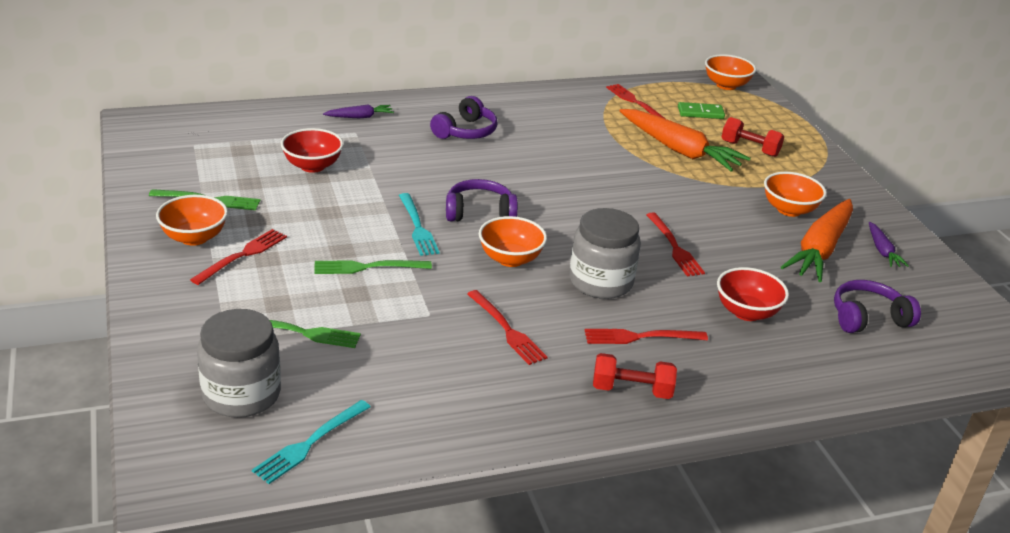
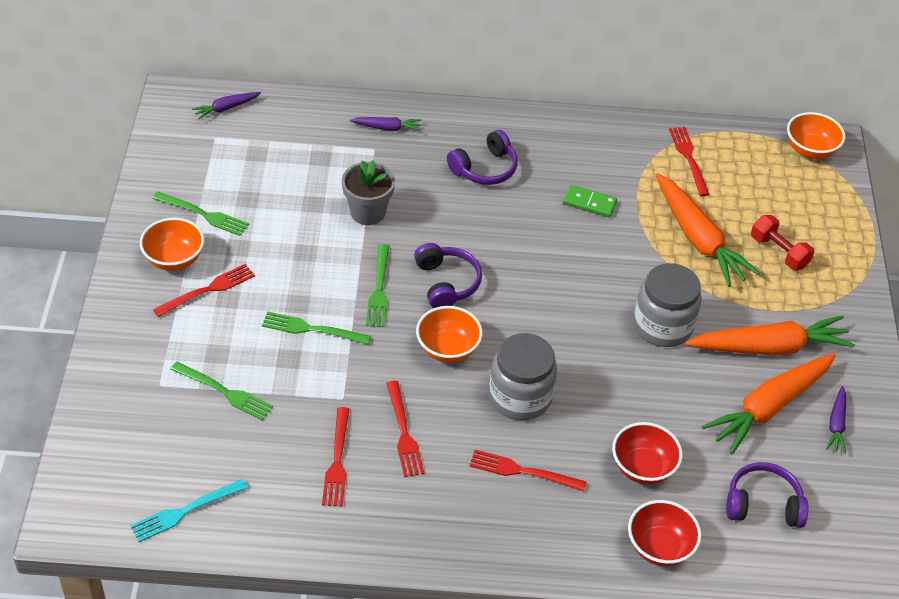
camera: 20 degrees right, 15 degrees up
(195, 123) = (226, 108): none -> purple carrot
(241, 394) = (150, 447): grey jar -> grey jar (662, 325)
(312, 166) = (314, 188): red bowl -> red bowl (659, 547)
(375, 175) = (368, 212): none -> grey flower pot
(418, 227) = (379, 290): turquoise fork -> green fork
(479, 212) = (446, 283): purple headphones -> purple headphones turned 60 degrees clockwise
(631, 390) = (482, 528): red dumbbell -> none
(675, 247) = (617, 371): red fork -> red fork (337, 462)
(700, 113) = (754, 188): green domino -> green domino (589, 203)
(789, 210) = (769, 347): orange bowl -> orange carrot

